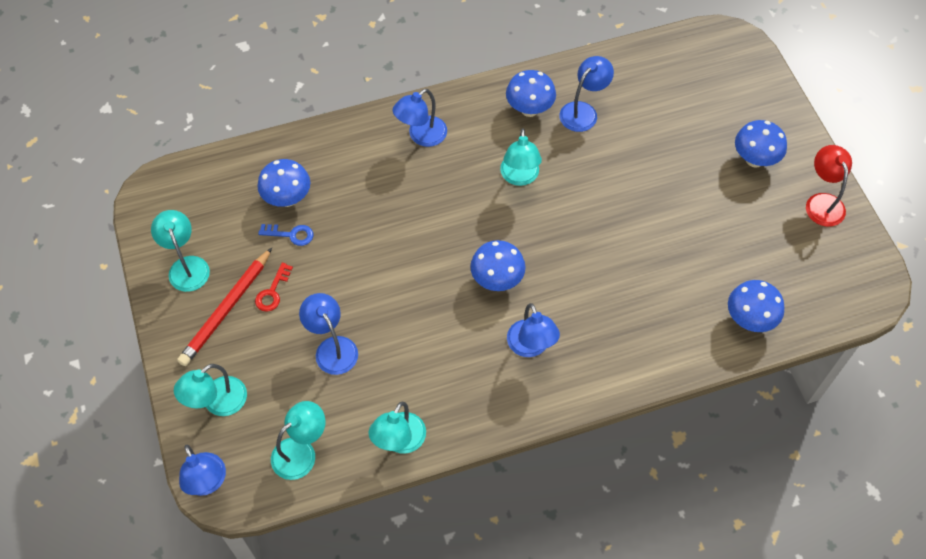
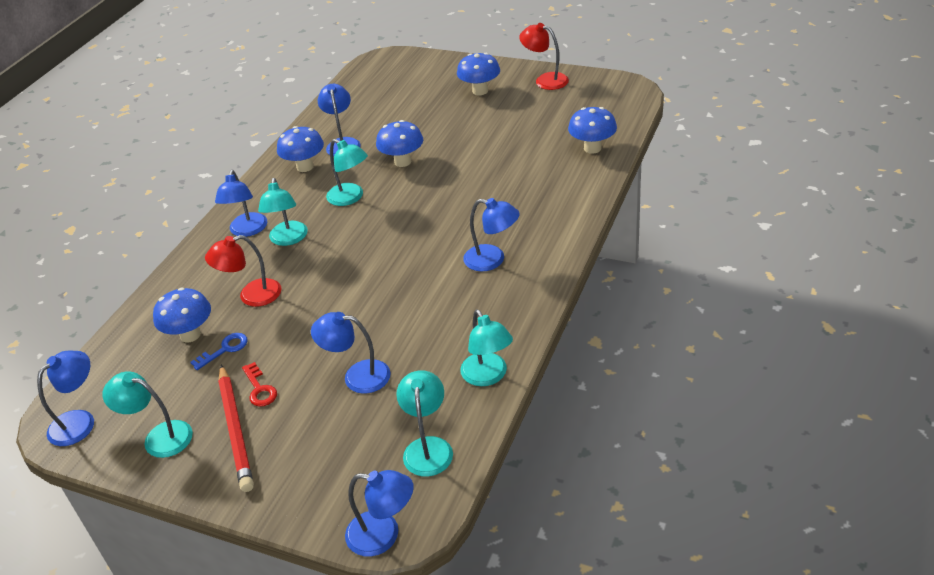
camera: 45 degrees left, 20 degrees down
(164, 204) = (80, 421): none -> blue lamp
(217, 403) = (315, 484): turquoise lamp -> turquoise lamp (288, 239)
(356, 204) = (251, 296): none -> red lamp
(497, 280) = (417, 250): blue mushroom -> blue mushroom (402, 162)

